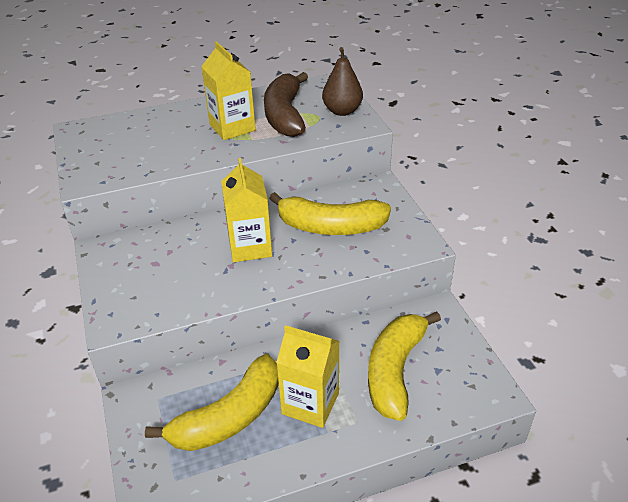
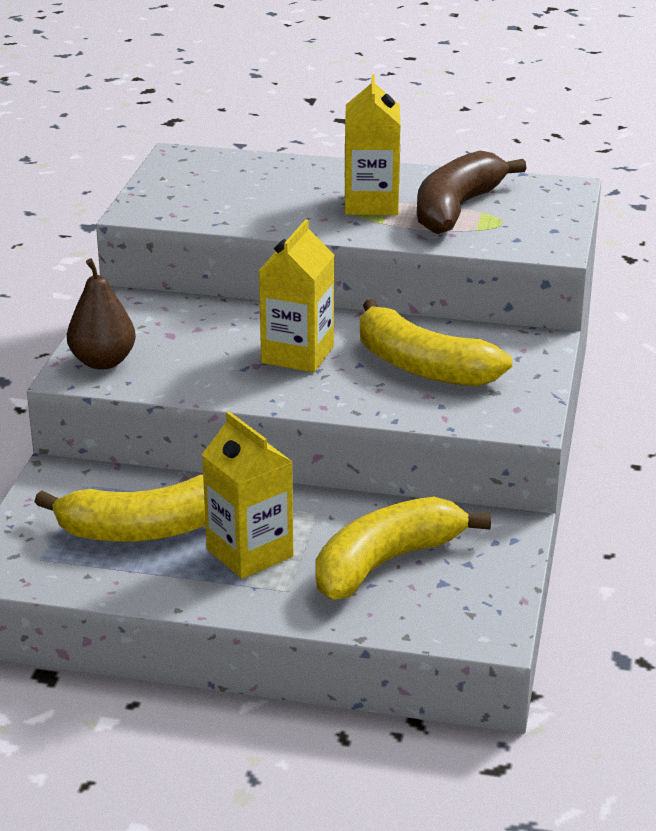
camera: 30 degrees right, 10 degrees down
(342, 111) = (542, 225): brown pear -> brown pear (103, 362)

